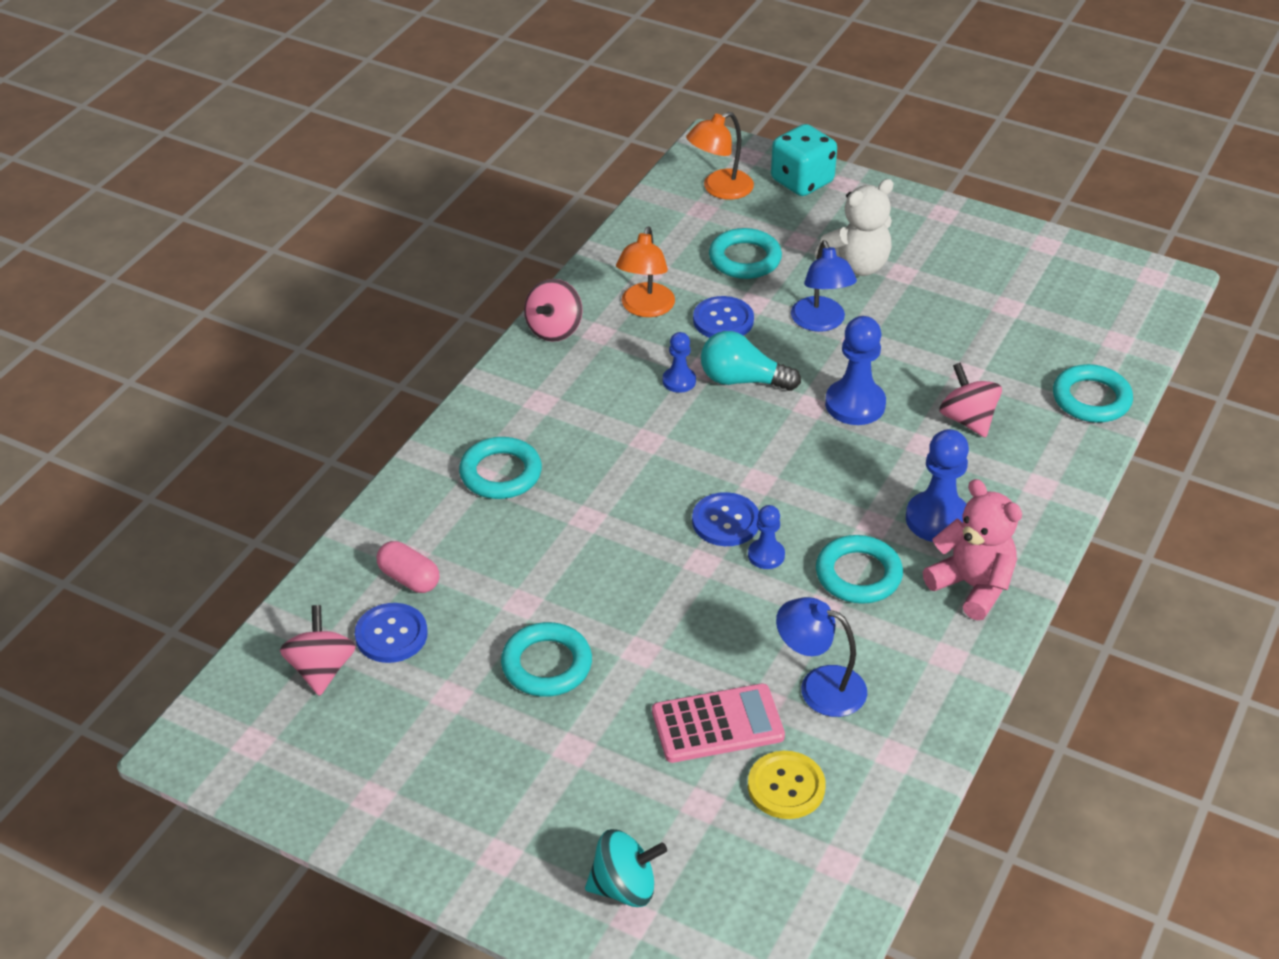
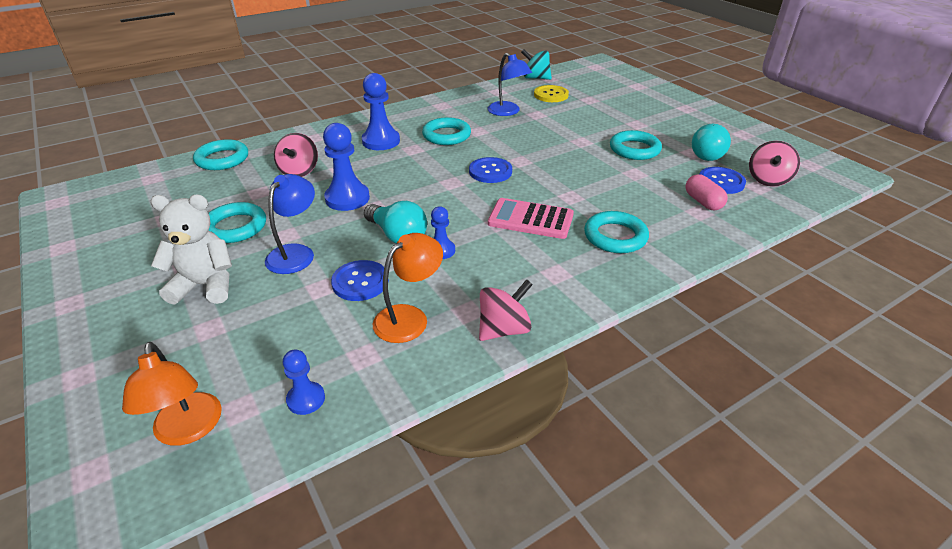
camera: 150 degrees left, 5 degrees down
(422, 703) = (709, 154): none -> turquoise light bulb
(624, 887) = (637, 91): turquoise spinning top -> turquoise spinning top (536, 78)
(717, 724) = (564, 114): pink calculator -> pink calculator (530, 219)
(719, 189) = (188, 430): orange lamp -> orange lamp turned 75 degrees clockwise
(745, 259) = (276, 330): turquoise ring -> turquoise ring (235, 227)
(766, 555) = (483, 153): blue pawn -> blue pawn (306, 399)
(802, 181) = (105, 398): turquoise dice -> none
(972, 586) = (400, 119): pink teddy bear -> none

